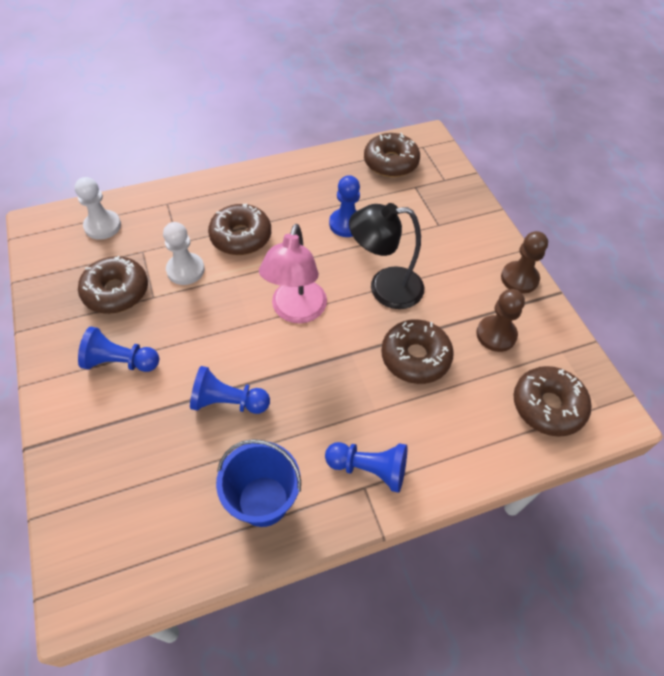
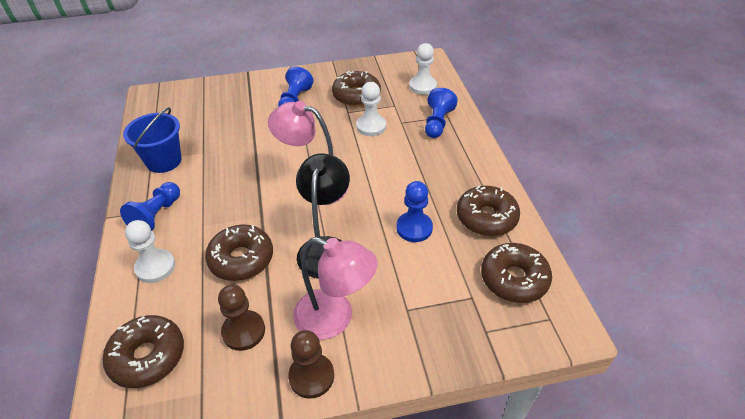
camera: 100 degrees right, 10 degrees down
(228, 402) = (244, 147): blue pawn -> blue pawn (437, 123)
(241, 237) = (404, 156): brown donut -> brown donut (486, 217)
(446, 439) = (155, 267): none -> white pawn
(462, 270) = (335, 319): none -> pink lamp

